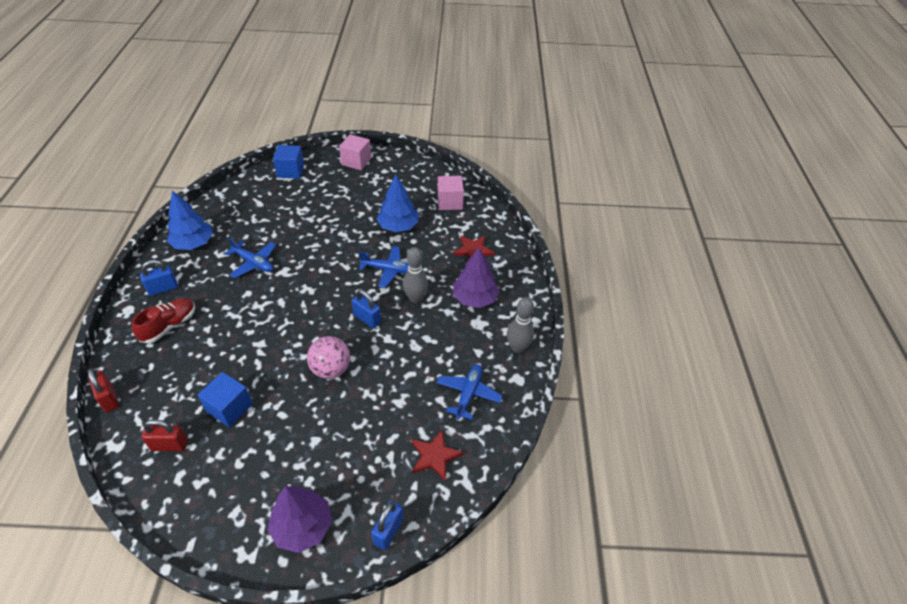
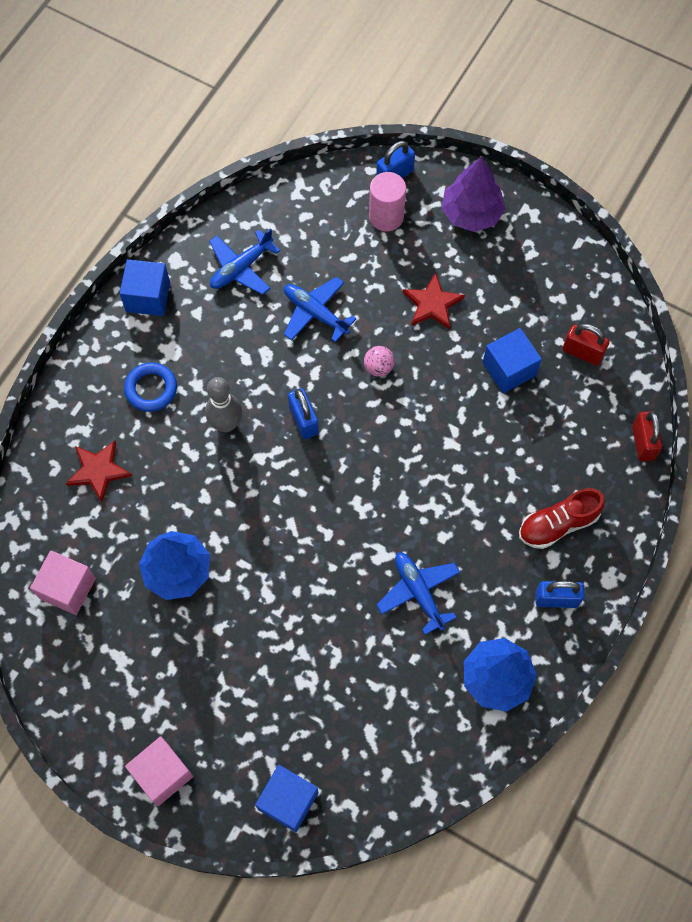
camera: 150 degrees left, 20 degrees up
(331, 369) = (378, 367): pink ball -> pink ball, size x0.57
(378, 487) = (386, 217): none -> pink cylinder
(388, 270) = (236, 490): blue plane -> blue plane (315, 313)
(435, 456) = (315, 220): red star -> red star (432, 304)
(474, 298) = (151, 389): purple tree -> blue ring
(517, 348) = (148, 297): grey bowling pin -> blue cube

